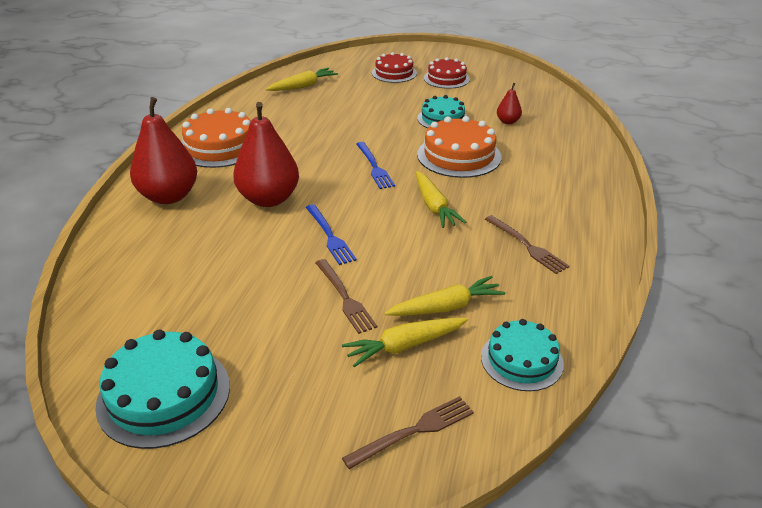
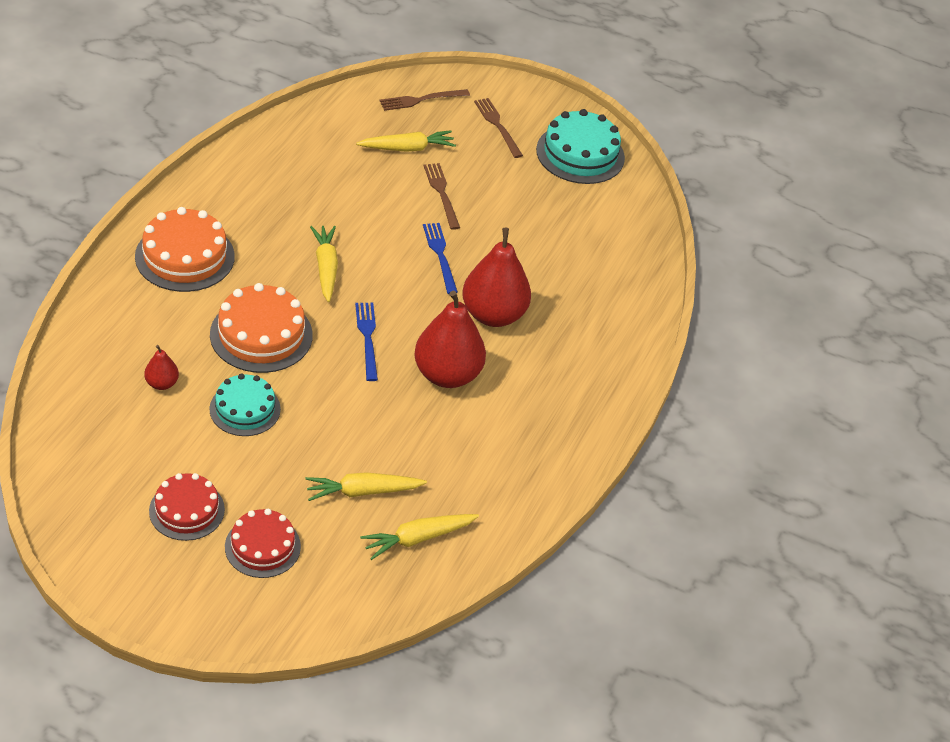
camera: 175 degrees left, 10 degrees up
(169, 196) = (598, 342): red pear -> red pear (447, 375)
(220, 146) = (545, 415): orange cake -> orange cake (185, 256)
(446, 307) = (364, 168): yellow carrot -> yellow carrot (363, 491)
(521, 360) = (328, 122): turquoise cake -> none
(527, 246) = (263, 205): brown fork -> brown fork (497, 125)

